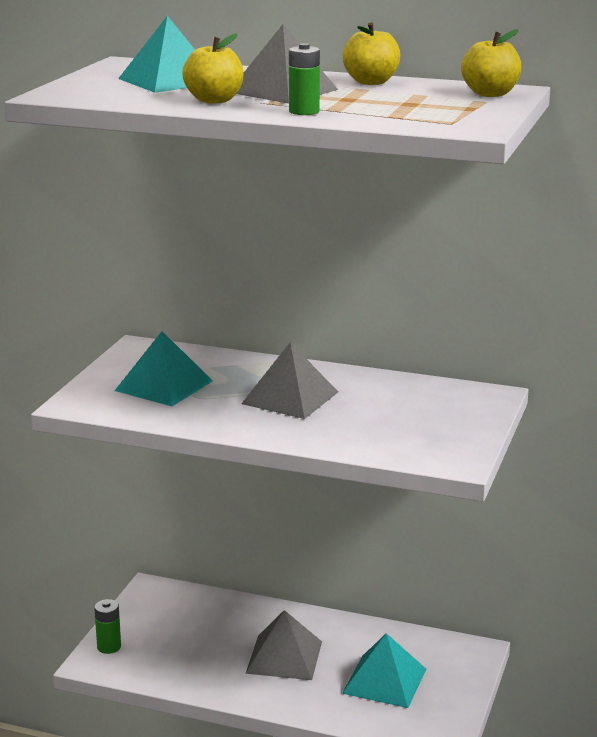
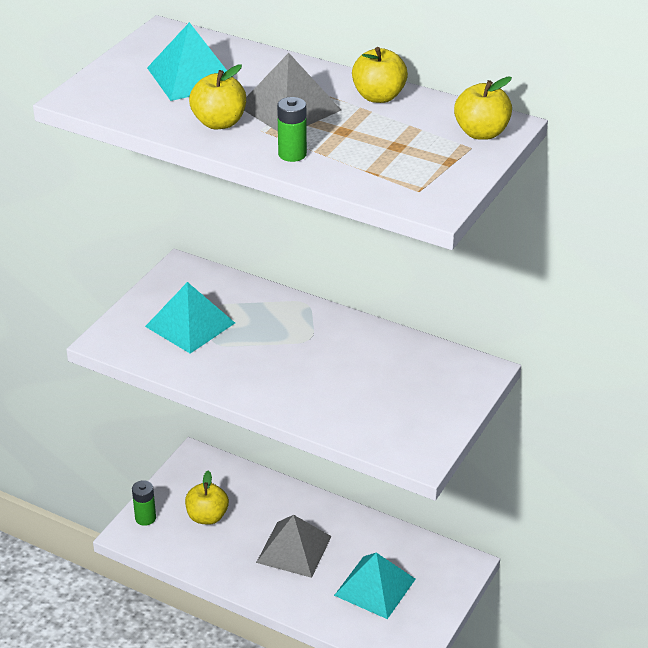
camera: 10 degrees right, 15 degrees up
(179, 638) = (207, 517): none -> yellow apple
(290, 397) = (298, 354): grey pyramid -> none

